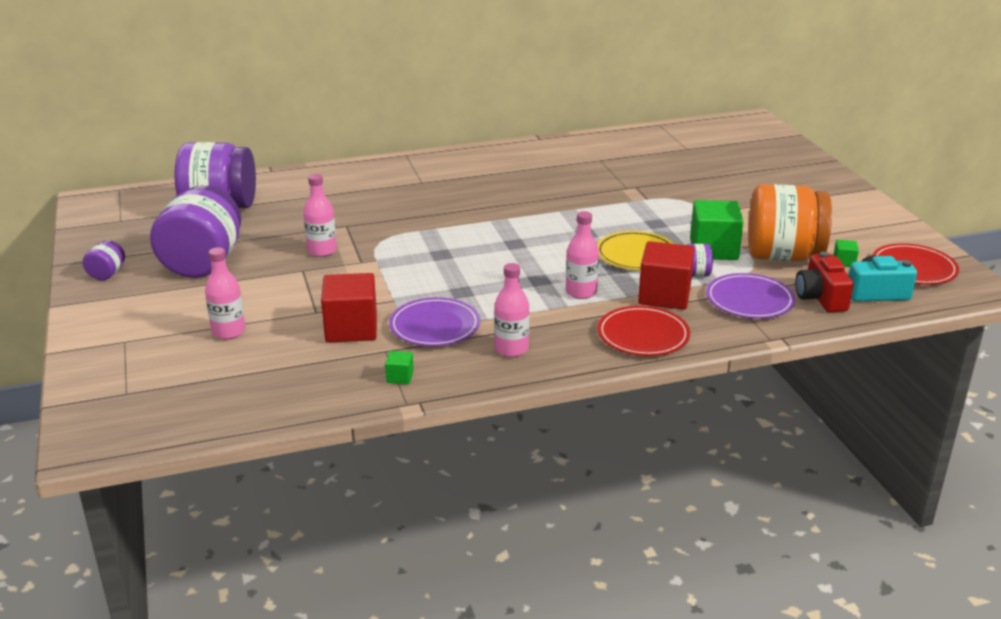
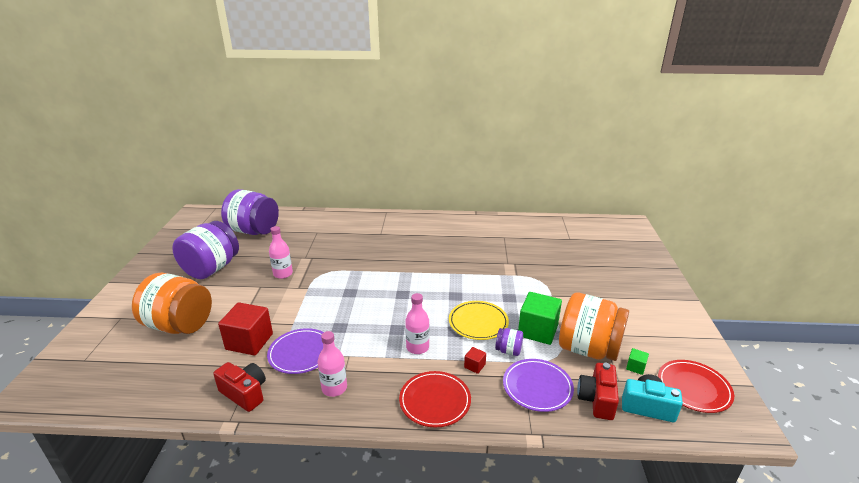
camera: 20 degrees right, 0 degrees up
(107, 274) = (157, 265): purple jar -> none
(228, 332) = (179, 325): pink bottle -> orange jar
(400, 377) = (244, 393): green cube -> red camera
(664, 296) = (474, 366): red cube -> red cube, size x0.44

